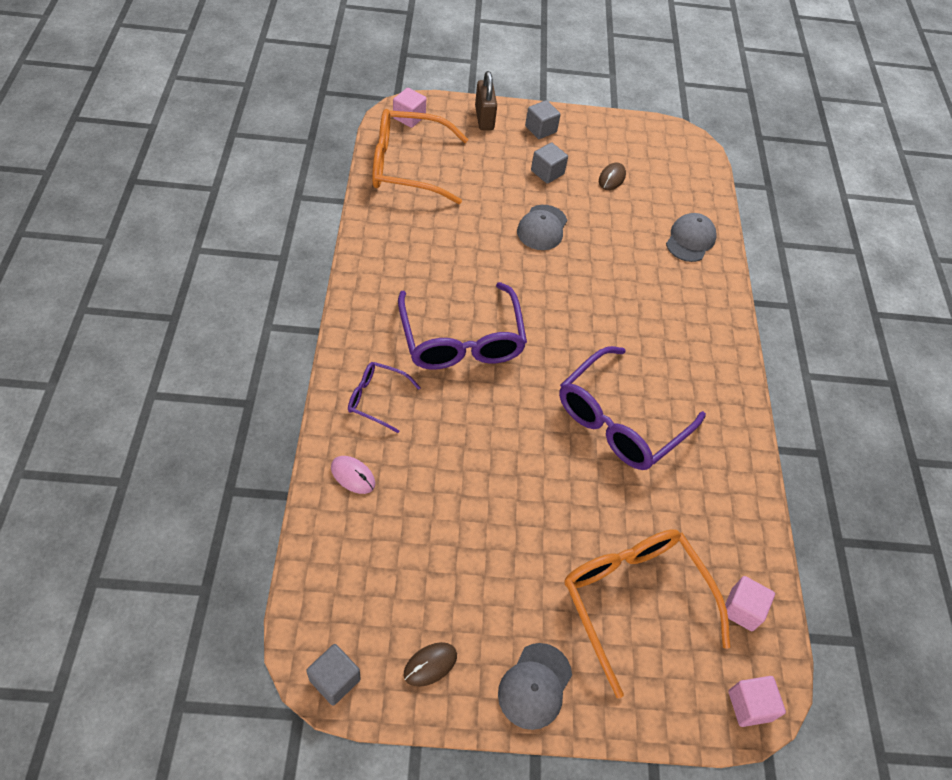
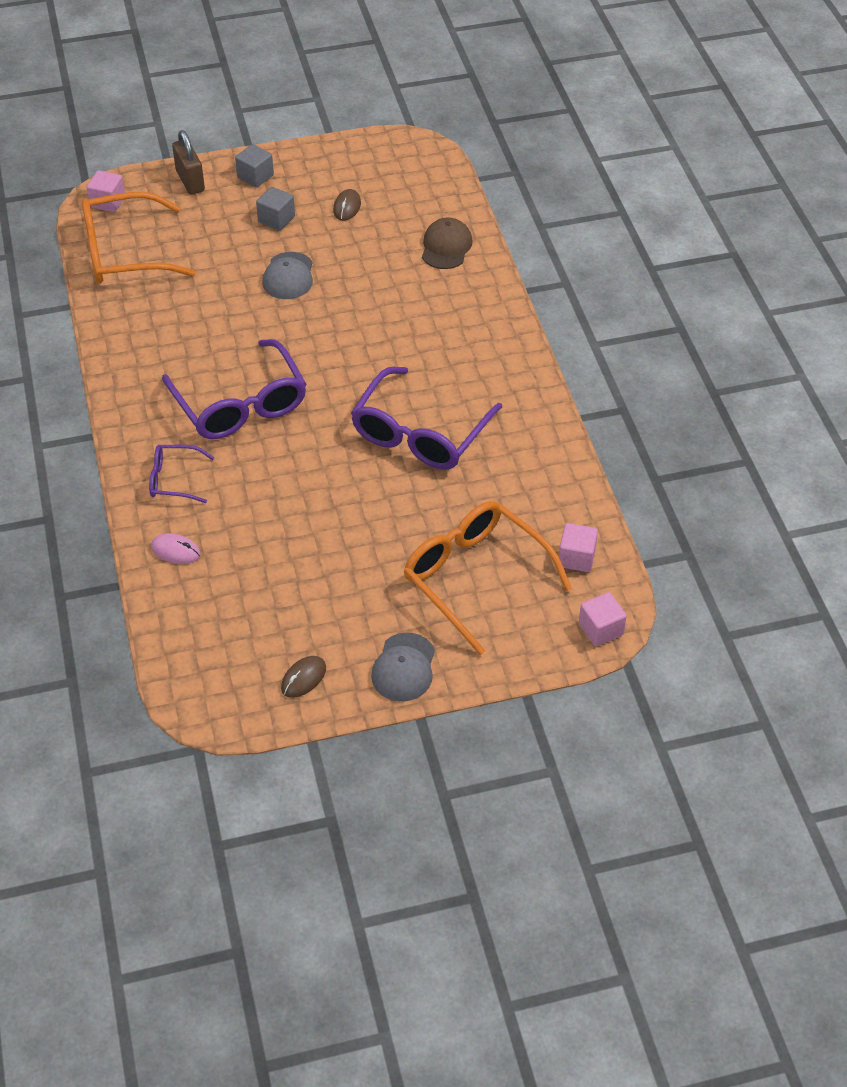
camera: 10 degrees left, 5 degrees down
(334, 679) = (220, 713): grey cube -> none
(690, 240) = (446, 247): grey cap -> brown cap

